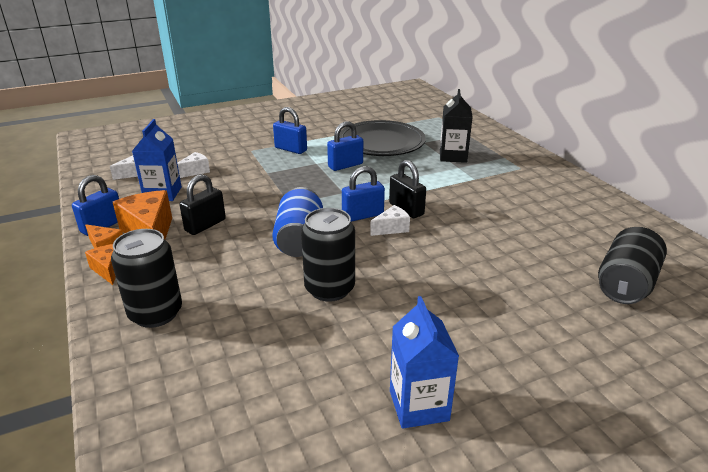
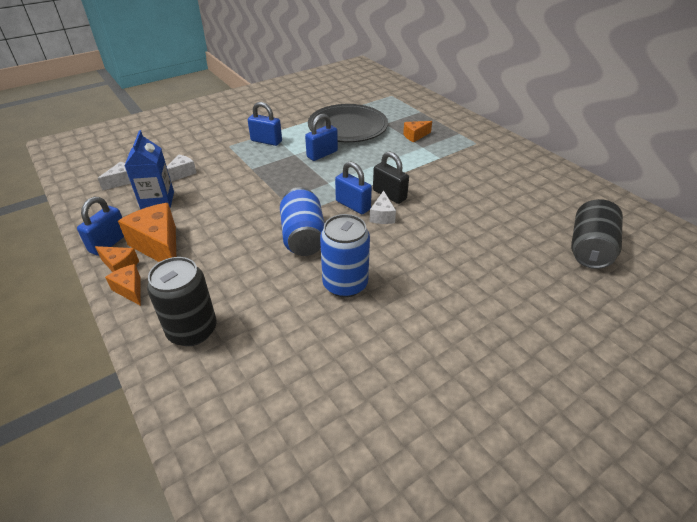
camera: 10 degrees left, 10 degrees up
(205, 225) = (210, 231): black padlock -> none
(329, 289) = (345, 284): black can -> blue can
(362, 215) = (353, 205): blue padlock -> blue padlock turned 75 degrees clockwise
(391, 228) = (382, 216): white cheese -> white cheese turned 135 degrees clockwise
(419, 405) = (454, 388): blue carton -> none
(453, 156) = (415, 136): black carton -> orange cheese

